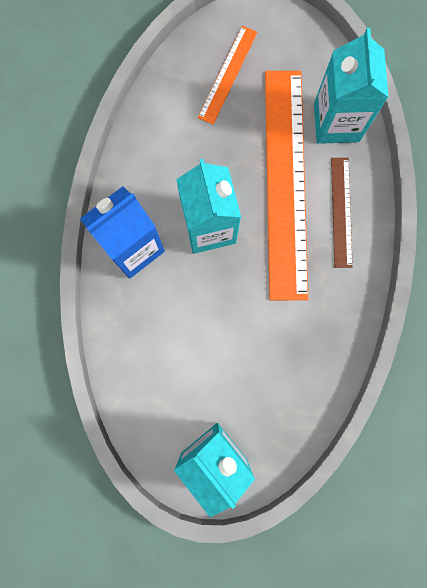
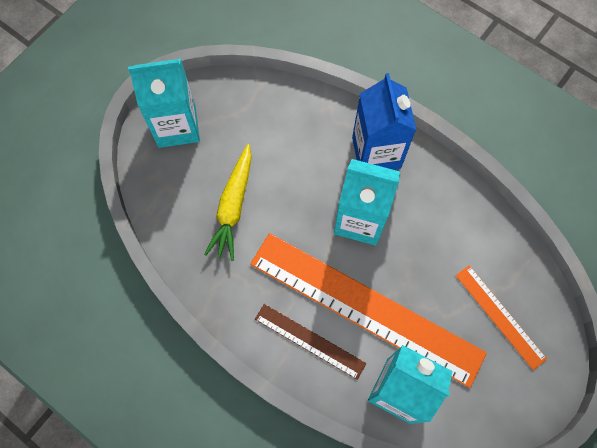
camera: 120 degrees right, 10 degrees down
(263, 348) = (233, 206): none -> yellow carrot

